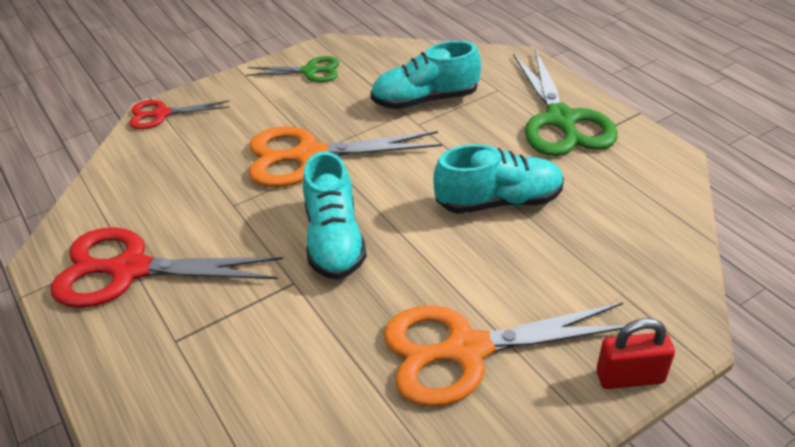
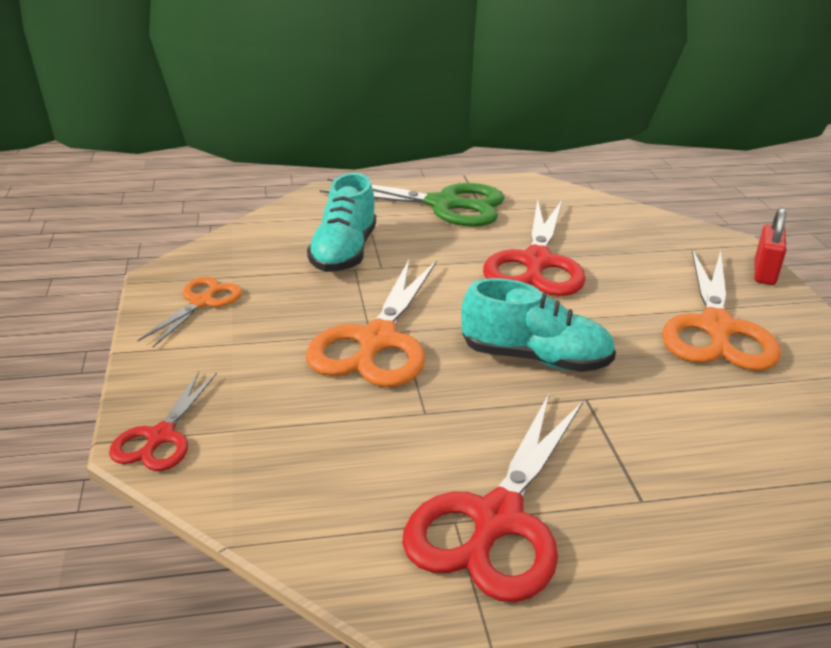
camera: 70 degrees left, 10 degrees down
(310, 71) = (201, 302): green scissors -> orange scissors
(499, 202) = (536, 262): turquoise shoe -> red scissors

